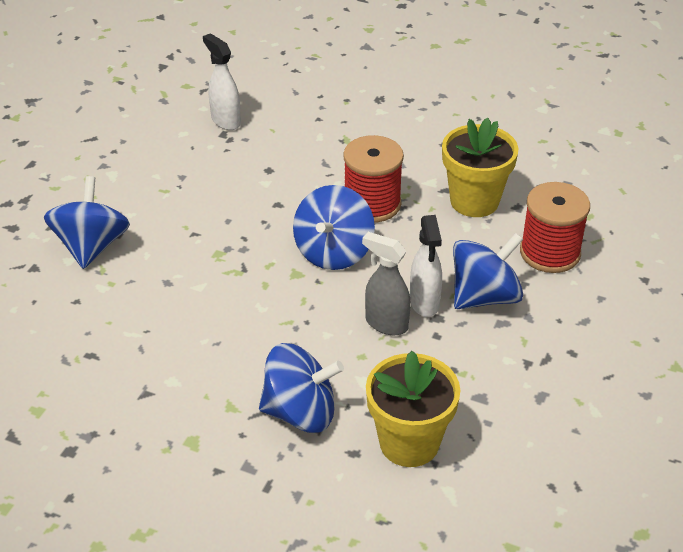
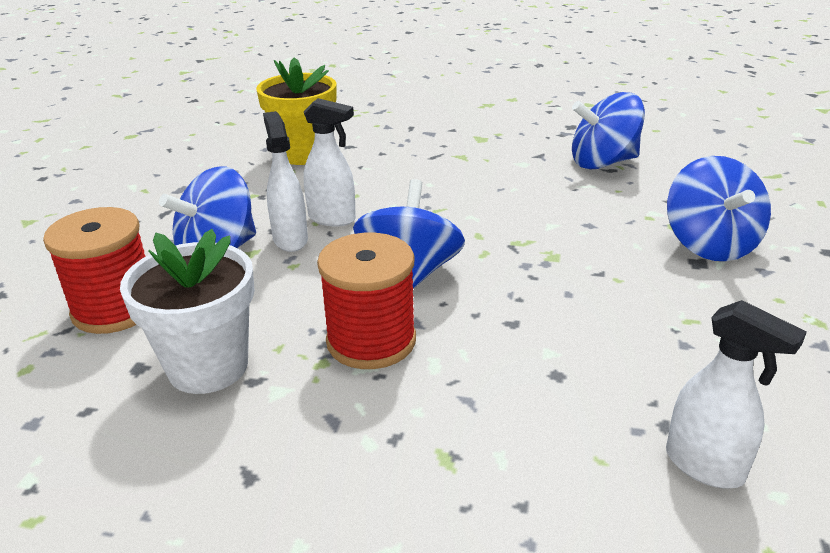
camera: 170 degrees right, 10 degrees down
(300, 412) = (400, 159): blue spinning top -> blue spinning top (603, 162)
(386, 324) = (332, 219): grey spray bottle -> white spray bottle
(474, 201) = (208, 367): yellow flower pot -> white flower pot

